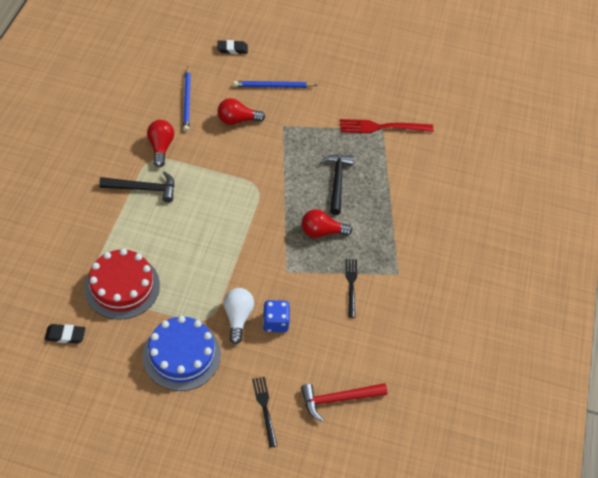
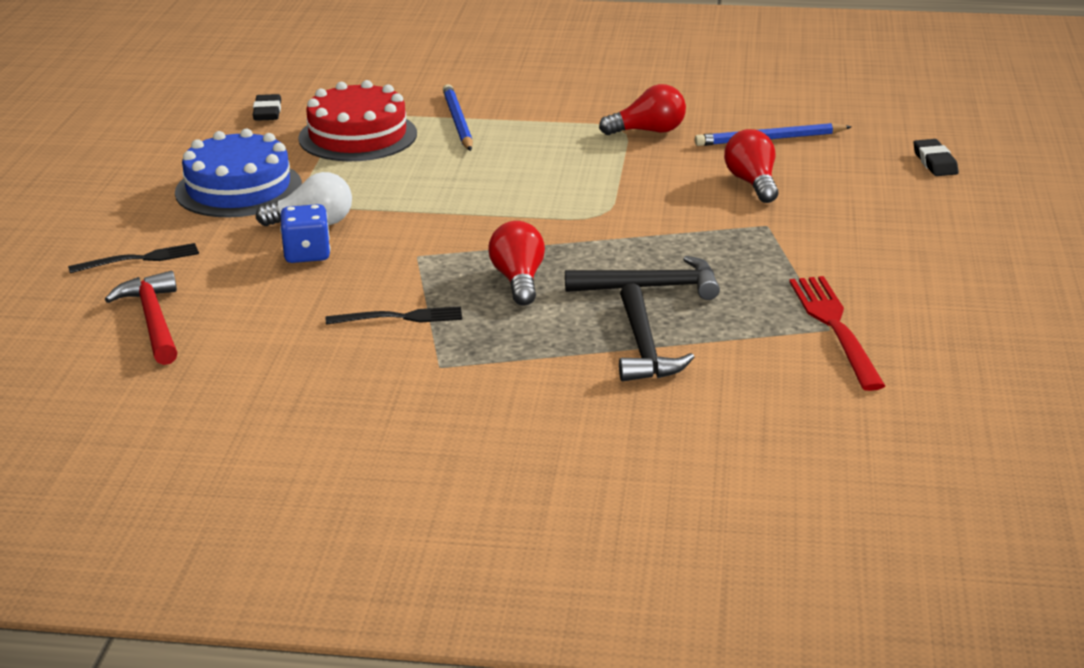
camera: 90 degrees right, 25 degrees down
(143, 189) = (553, 129): black hammer -> black hammer (644, 347)
(273, 86) = (865, 207): blue pencil -> blue pencil (457, 122)

